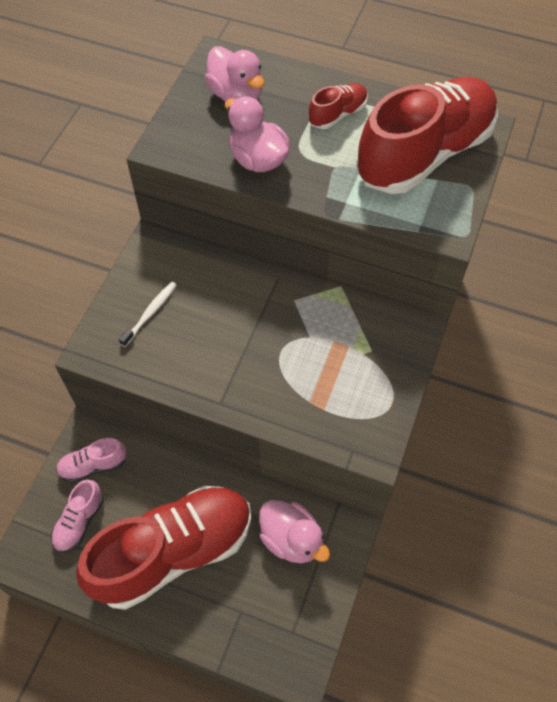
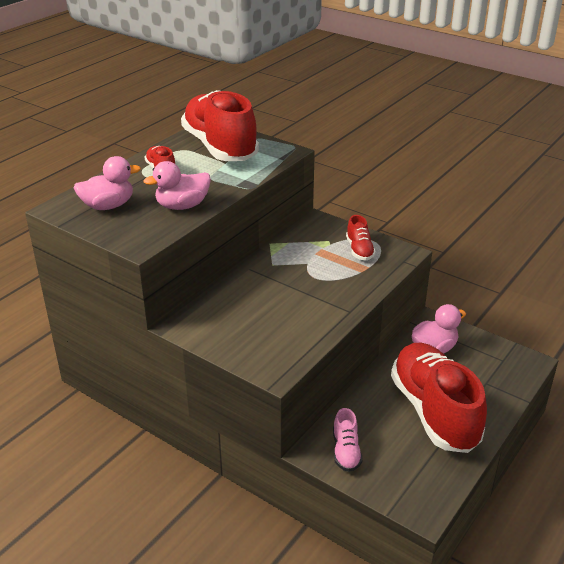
camera: 75 degrees left, 25 degrees down
(79, 521) = (397, 466): pink shoe -> none
(150, 313) = (252, 335): white toothbrush -> none
(361, 391) = (359, 250): none -> red shoe

